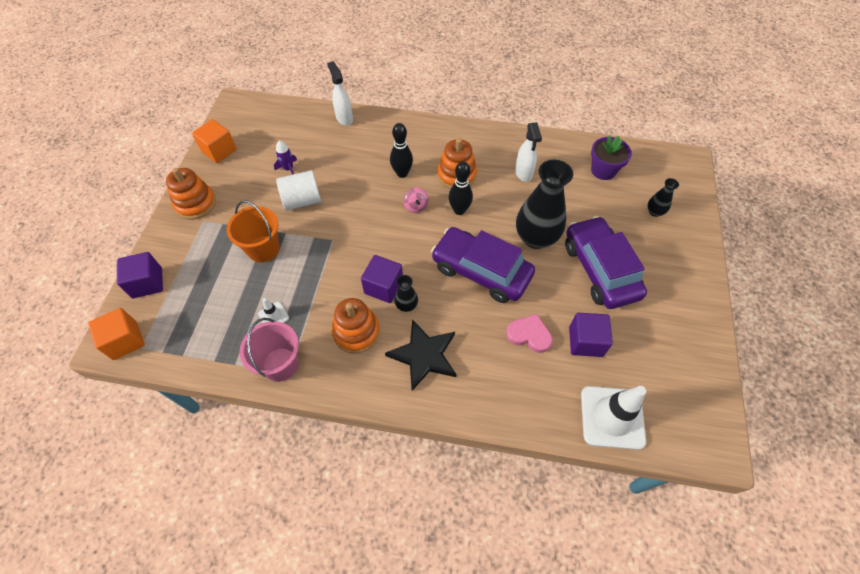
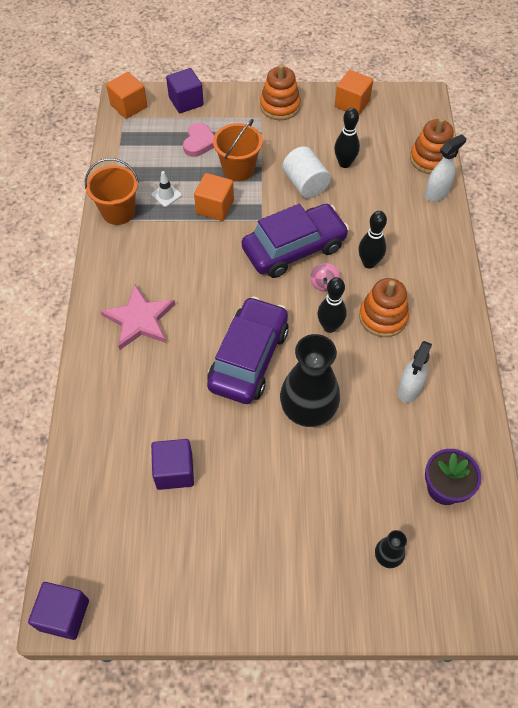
camera: 80 degrees right, 0 degrees up
(280, 364) = (118, 212): pink bucket -> orange bucket
(288, 169) = (344, 163): purple rocket -> black bowling pin
(304, 275) = (215, 207): none -> orange cube
(356, 332) = (158, 260): orange stacking toy -> orange stacking toy (430, 159)
(383, 287) = (212, 273): purple cube -> purple cube (64, 615)
(406, 305) = (194, 296): black vase -> none
(416, 206) = (324, 284): pink spinning top -> pink spinning top turned 60 degrees counterclockwise
(424, 355) = (139, 319): black star -> pink star
(523, 173) = (409, 389): white spray bottle -> white spray bottle turned 45 degrees counterclockwise
(529, 335) = (175, 413): pink heart -> pink heart (199, 142)
(600, 269) = (276, 485): purple car -> purple car (294, 248)
(612, 417) = (87, 500): white traffic cone -> none

